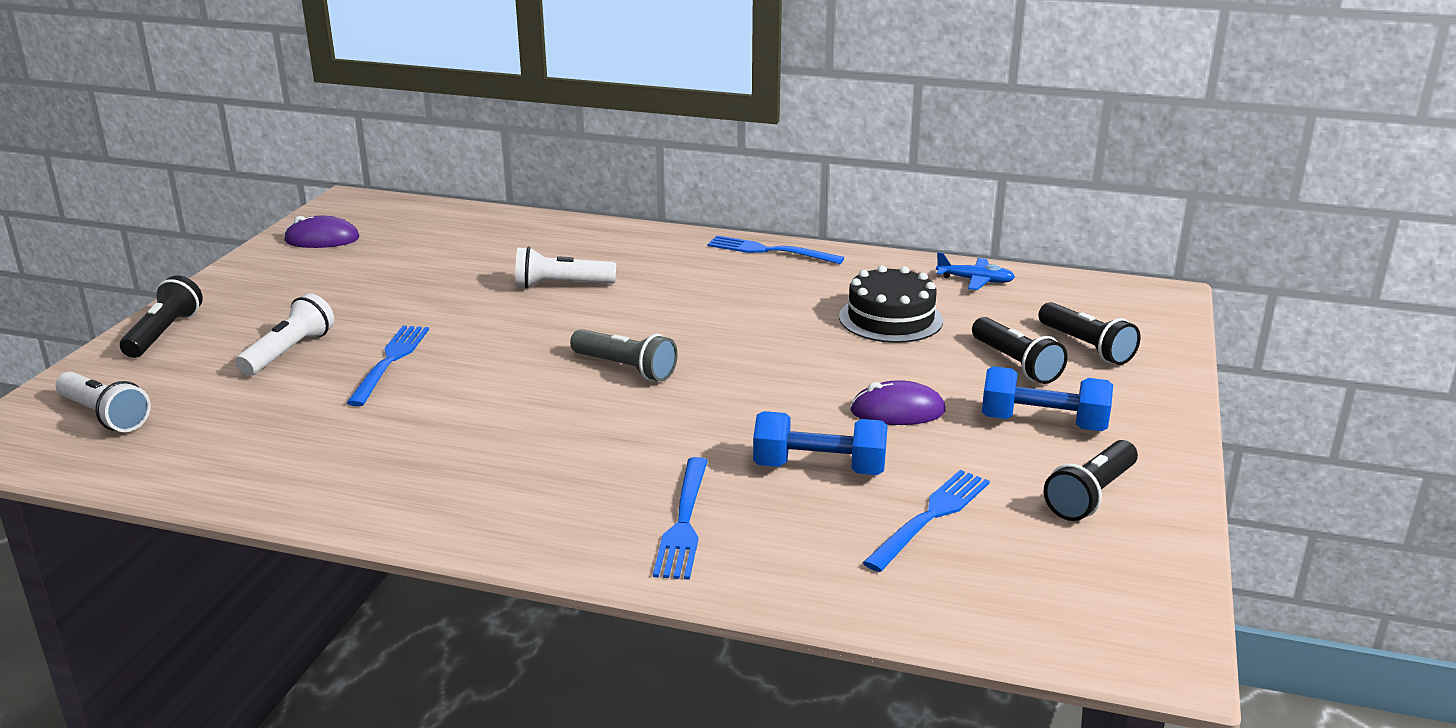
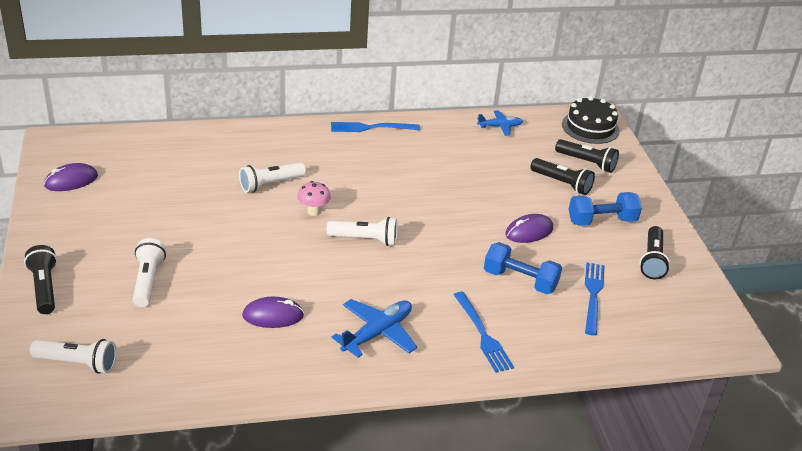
camera: 30 degrees left, 10 degrees up
(390, 361) = (220, 270): blue fork -> none
(400, 424) = (273, 316): none -> purple mouse
(522, 480) = (377, 333): none -> blue plane
(587, 324) = (313, 211): none -> pink mushroom
(625, 368) = (365, 239): grey flashlight -> white flashlight
(819, 468) = (520, 280): blue dumbbell -> blue dumbbell turned 45 degrees clockwise
(890, 319) = (477, 166): black cake -> black cake (590, 127)

